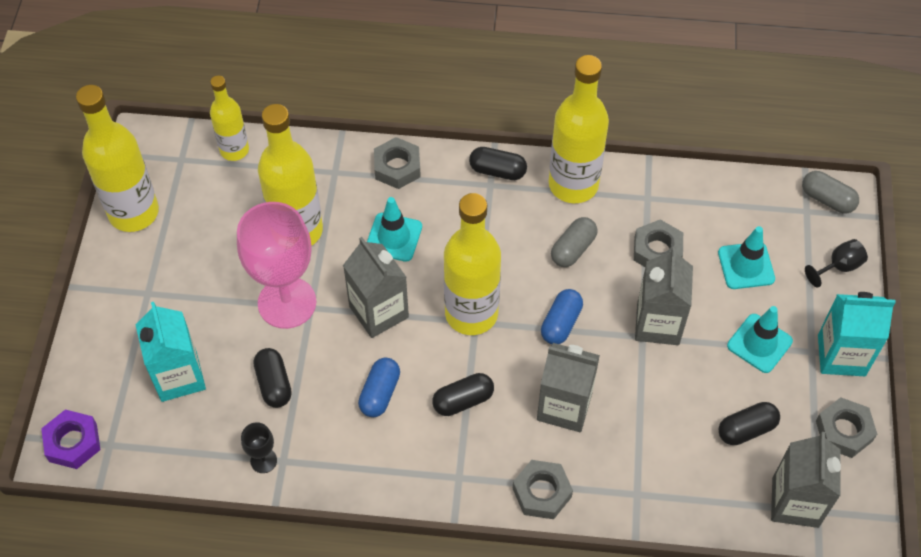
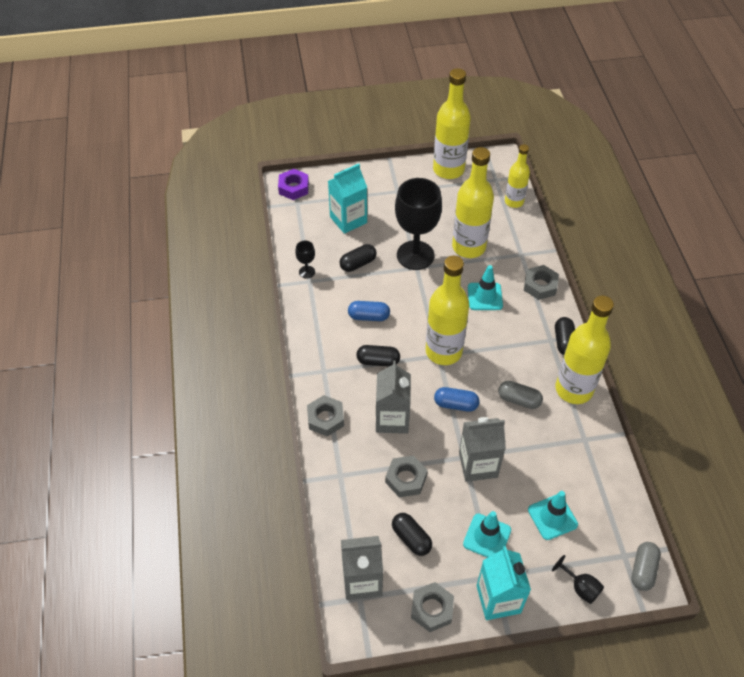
camera: 75 degrees right, 5 degrees down
(287, 303) = (415, 255): pink goblet -> black goblet
(379, 312) = (426, 302): grey carton -> none
(463, 400) = (378, 361): black capsule -> black capsule turned 45 degrees counterclockwise
(657, 251) = (540, 453): grey nut -> grey nut (406, 479)

